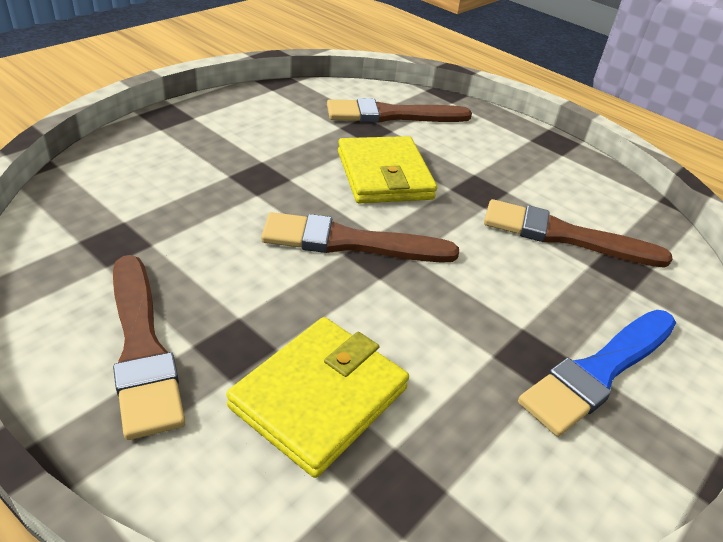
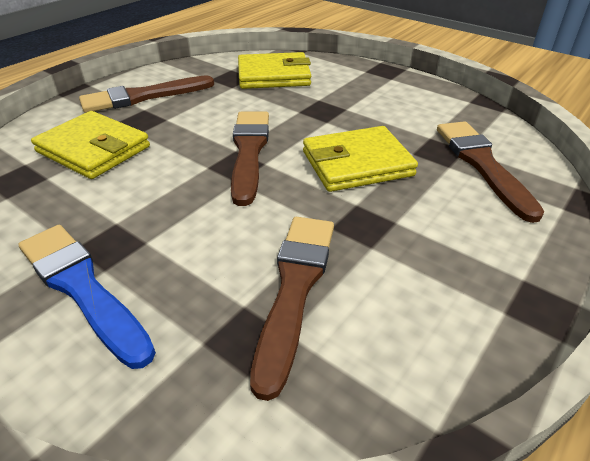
camera: 90 degrees right, 0 degrees up
(133, 201) = (273, 75): none -> yellow wallet

